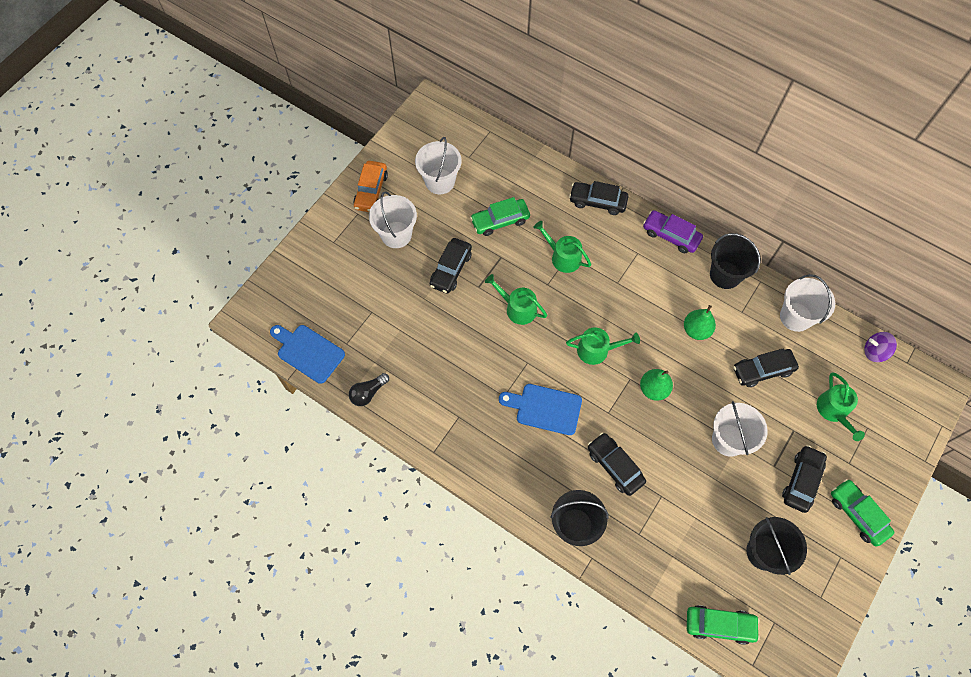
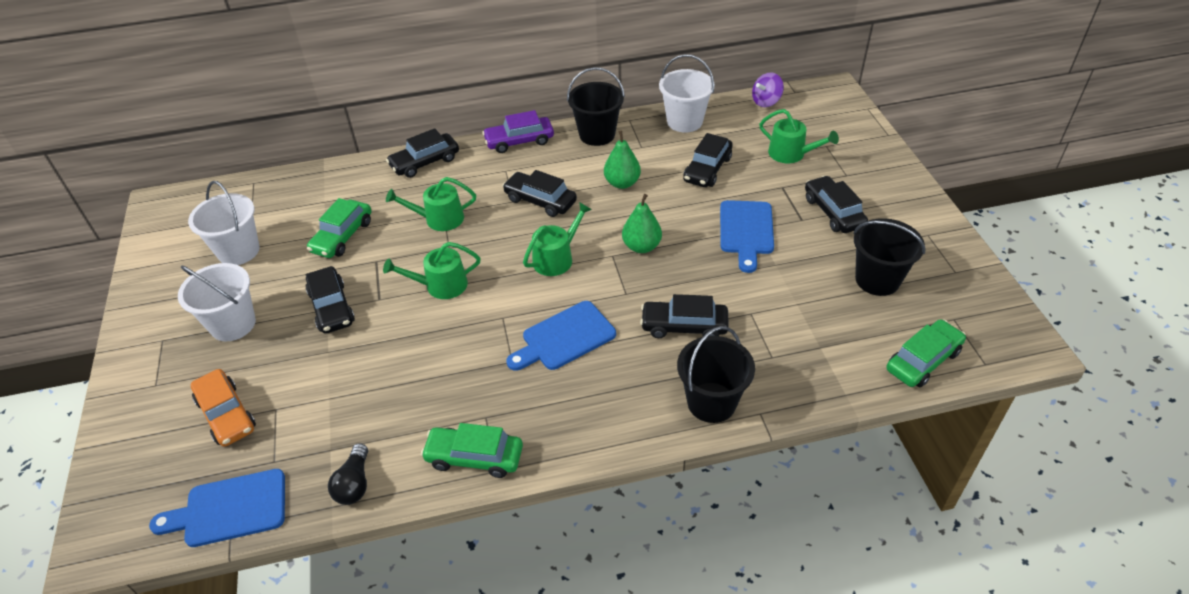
camera: 45 degrees left, 20 degrees down
(371, 191) = (159, 310): orange car -> orange car (226, 414)
(633, 297) = (540, 201): none -> black car
(728, 440) = (746, 231): white bucket -> blue cutting board
(857, 514) = (898, 199): green car -> green car (474, 457)

